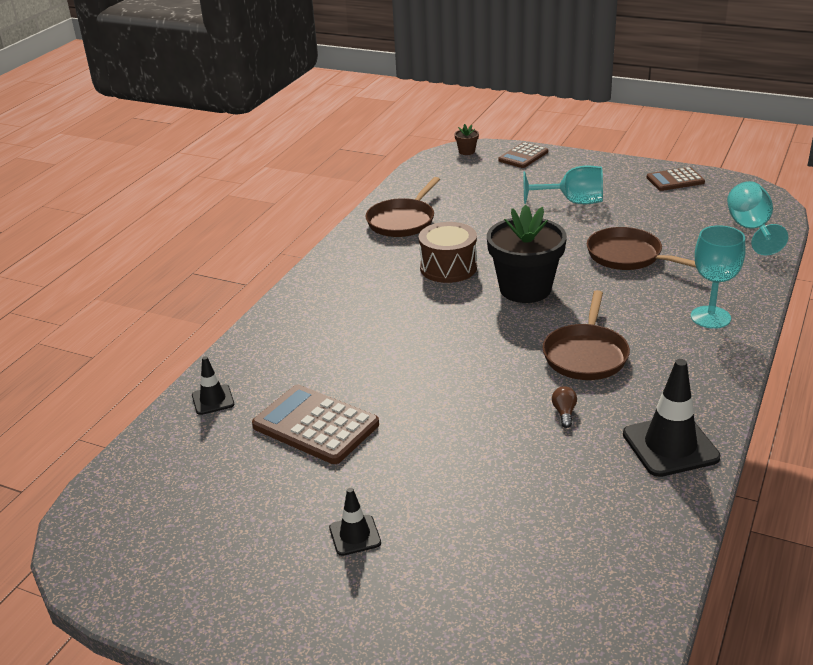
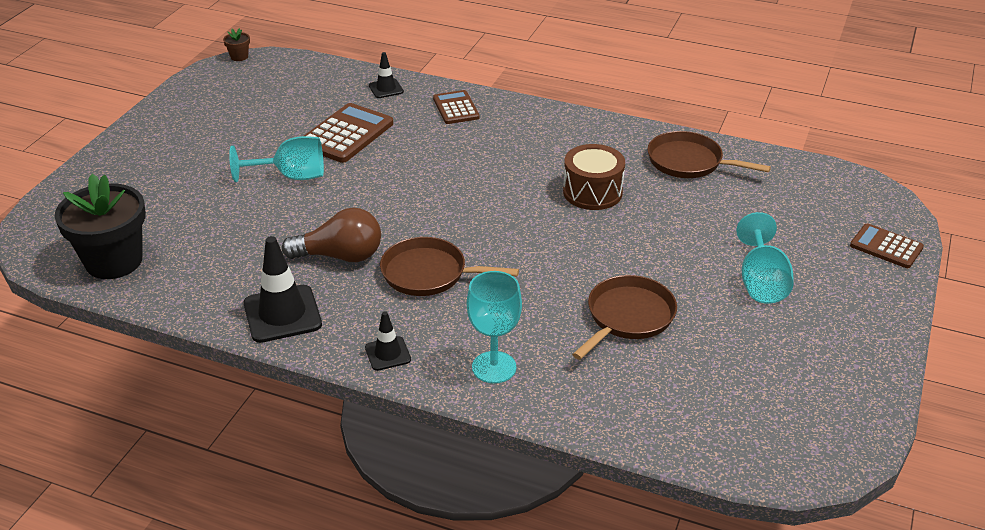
camera: 85 degrees right, 5 degrees up
(355, 535) = (220, 158): black traffic cone -> black traffic cone (388, 354)
(466, 151) = (885, 202): brown flower pot -> brown flower pot (239, 57)
(525, 289) = (551, 240): black flower pot -> black flower pot (114, 261)
(564, 413) = (340, 256): brown light bulb -> brown light bulb, size x2.37
(675, 180) = (851, 379): brown calculator -> brown calculator (456, 108)
(751, 229) = (712, 435): turquoise goblet -> turquoise goblet (291, 176)

